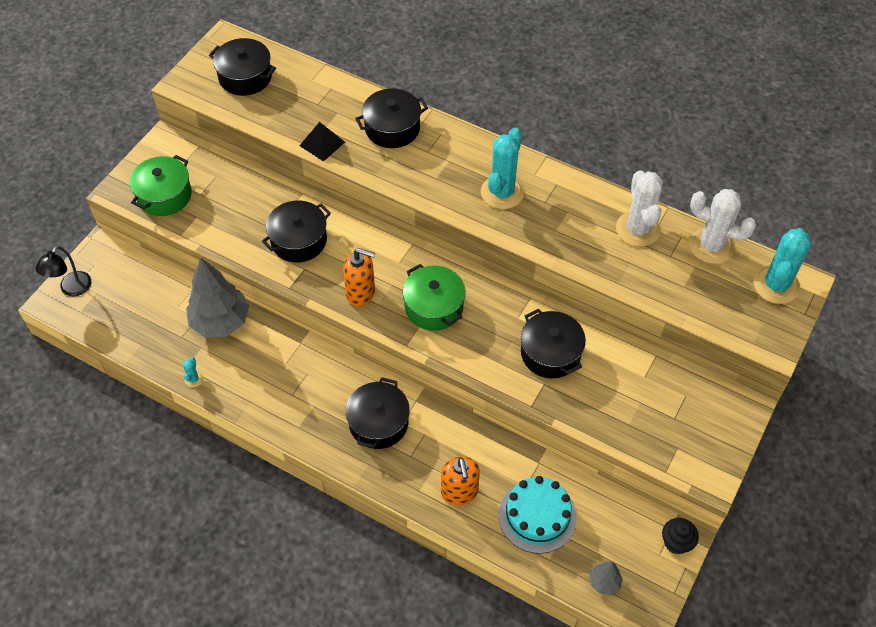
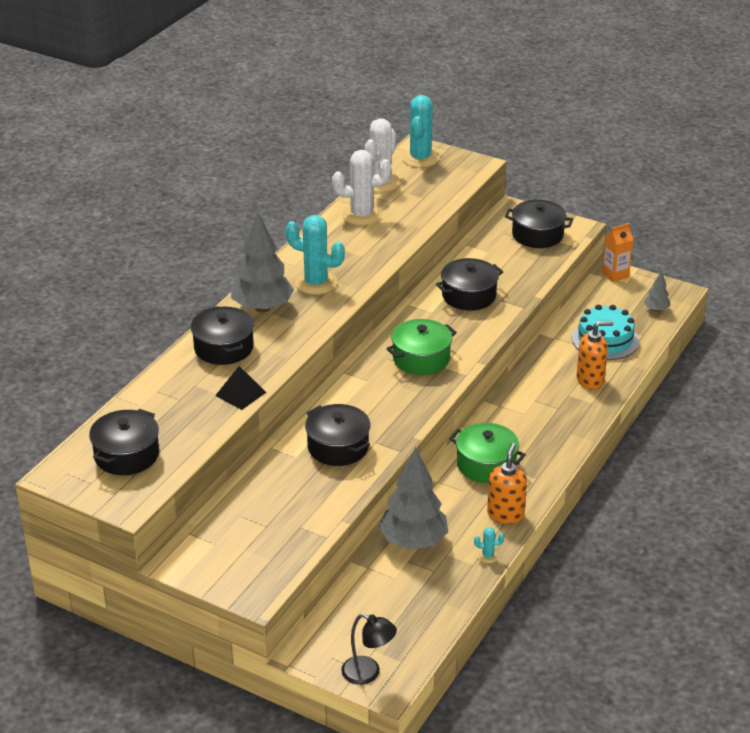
camera: 90 degrees left, 20 degrees down
(164, 195) = (267, 555): green pot -> green pot (486, 464)
(361, 293) = (406, 403): orange soap dispenser -> orange soap dispenser (505, 514)
(378, 423) = (526, 427): black pot -> black pot (537, 235)
(457, 153) = (262, 308): none -> grey tree
(676, 542) = (615, 275): black cupcake -> orange carton
(776, 285) = (420, 158): turquoise cactus -> turquoise cactus turned 75 degrees clockwise

